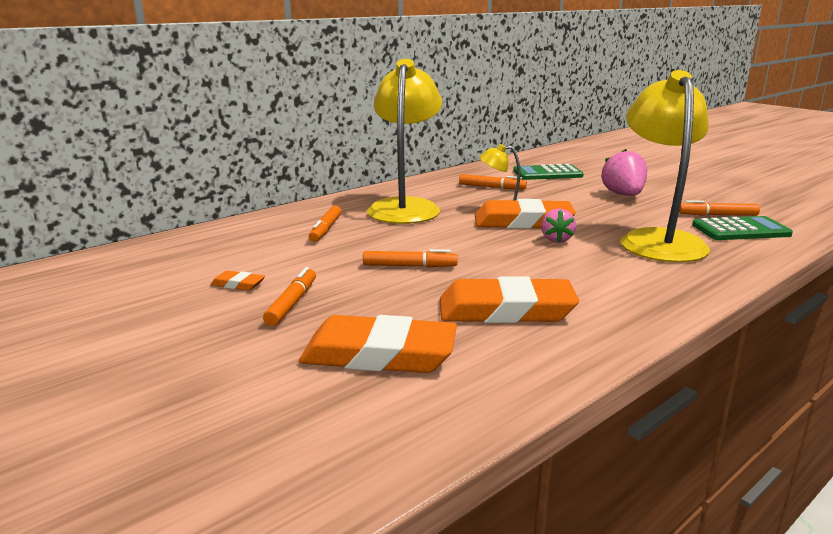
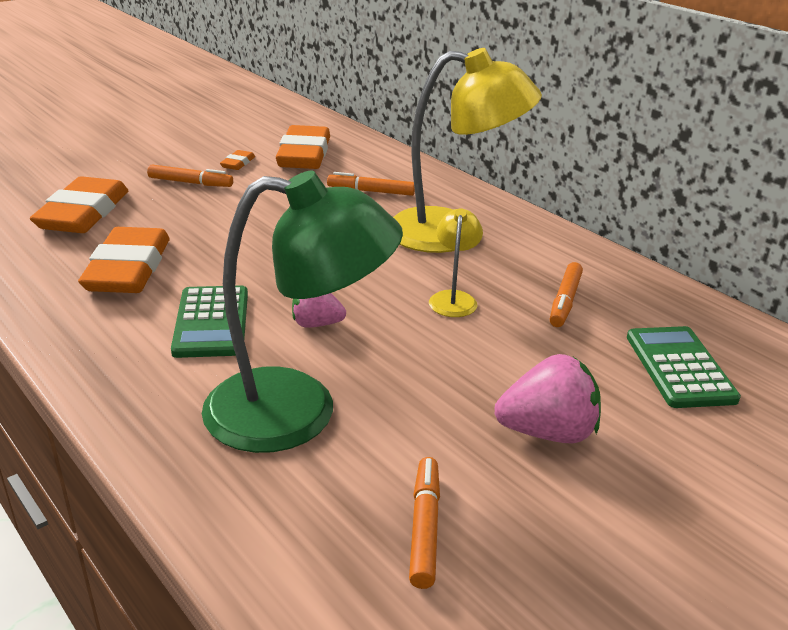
camera: 90 degrees right, 10 degrees up
(409, 266) = (254, 229): orange marker -> none
(523, 222) = (392, 308): orange eraser -> orange eraser (304, 154)
(658, 240) = (298, 412): yellow lamp -> green lamp
(740, 230) = (332, 528): green calculator -> green calculator (211, 322)

